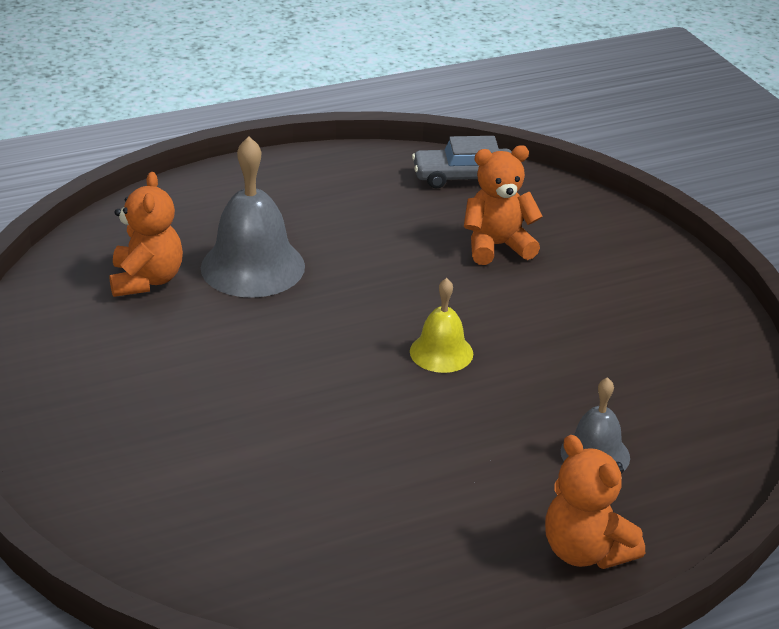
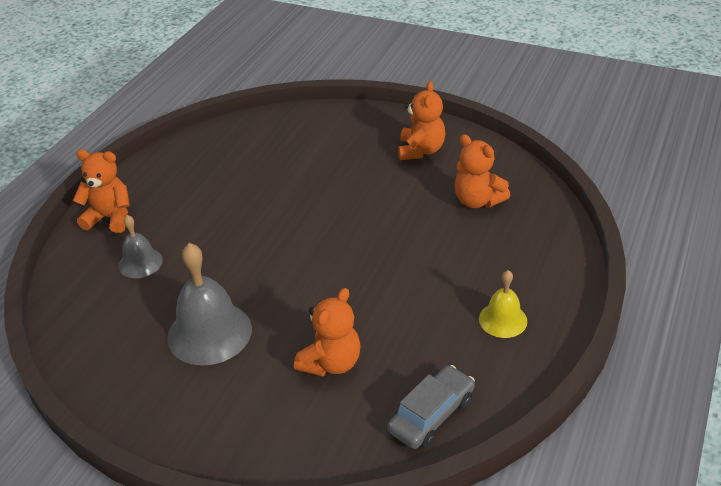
camera: 140 degrees right, 5 degrees up
(88, 371) = (420, 151): none -> orange teddy bear
(253, 266) = (443, 244): grey bell -> grey bell (209, 333)
(441, 352) = (276, 264): yellow bell -> yellow bell (503, 320)

